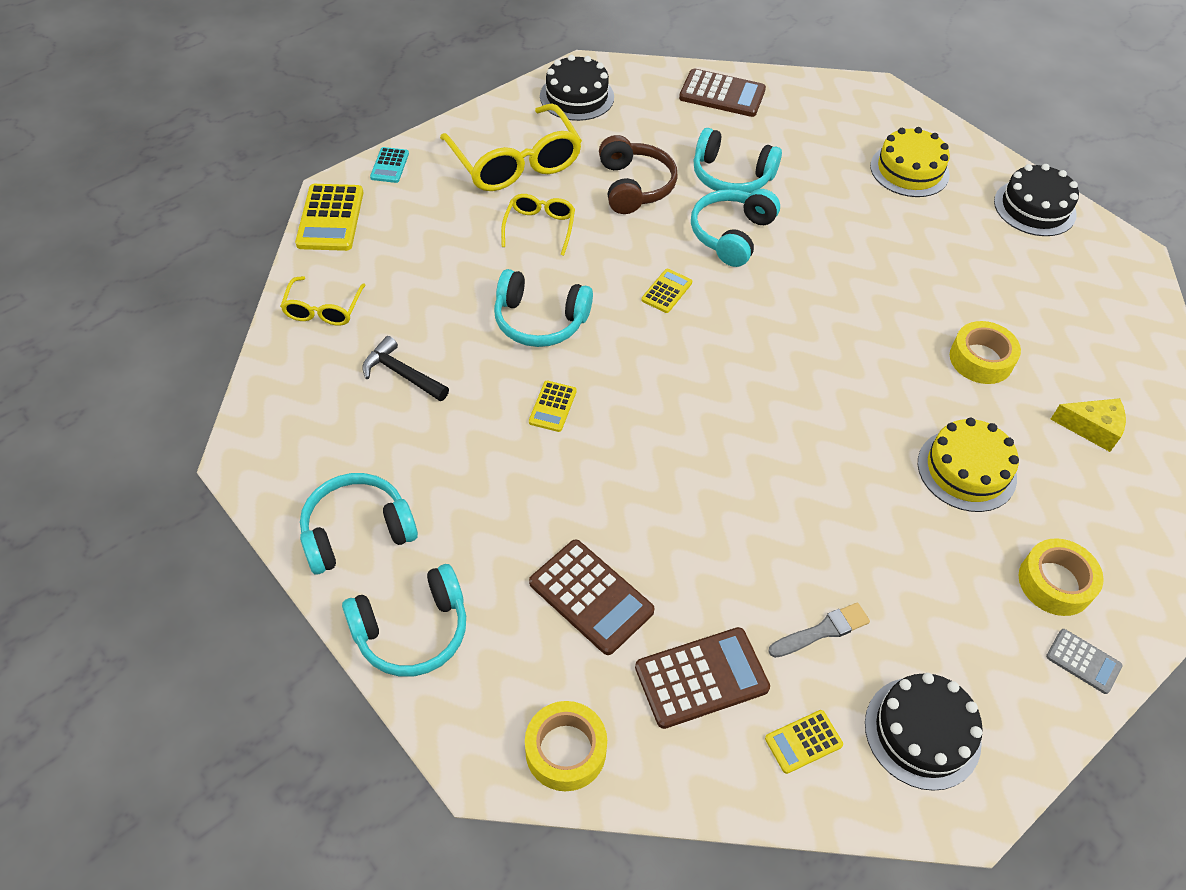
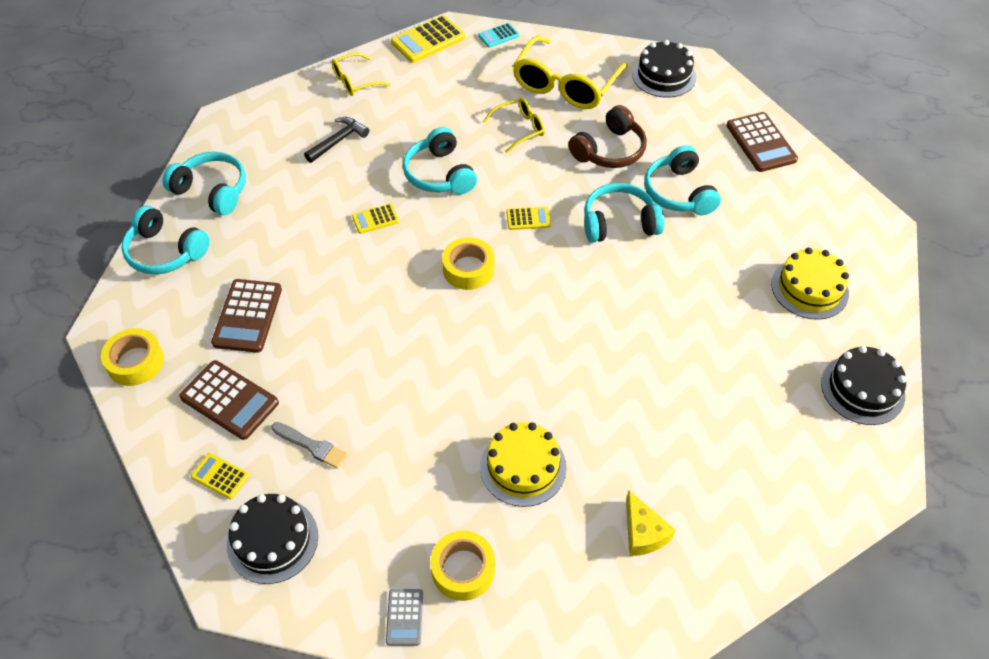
camera: 55 degrees right, 0 degrees up
(401, 374) = (338, 141): black hammer -> black hammer turned 45 degrees clockwise
(981, 359) = (645, 427): yellow tape -> yellow tape (468, 269)

